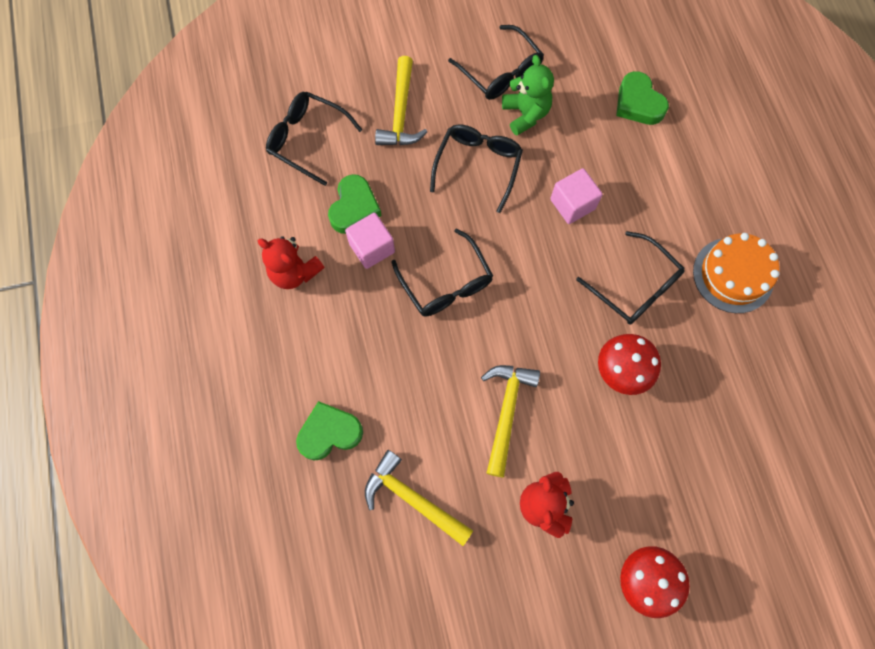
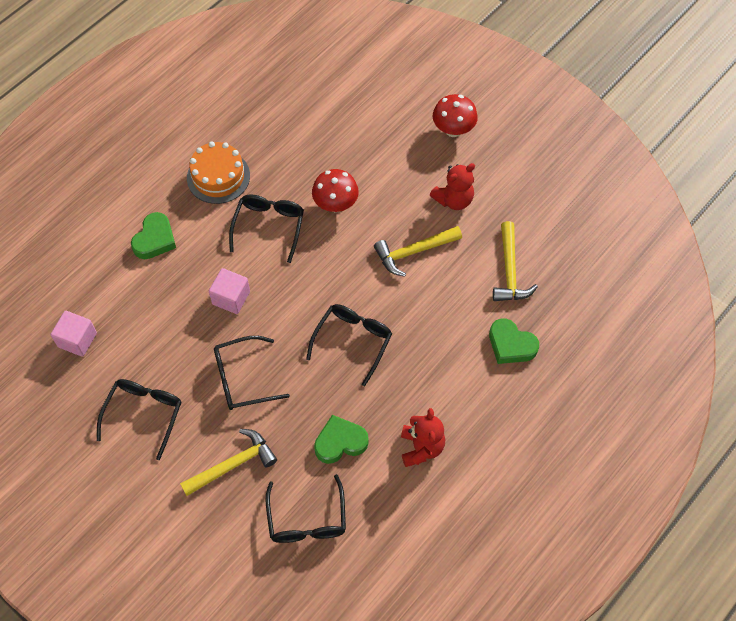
camera: 125 degrees left, 10 degrees down
(372, 248) = (363, 408): pink cube -> pink cube (77, 340)
(525, 114) = (173, 373): green teddy bear -> none
(638, 103) = (111, 302): green heart -> green heart (155, 239)

